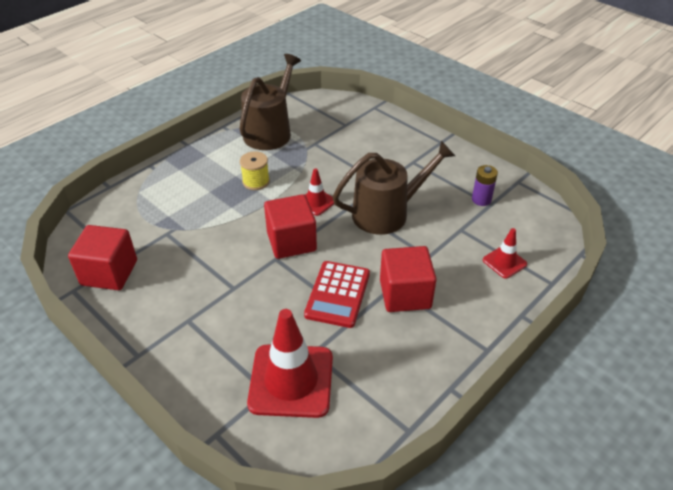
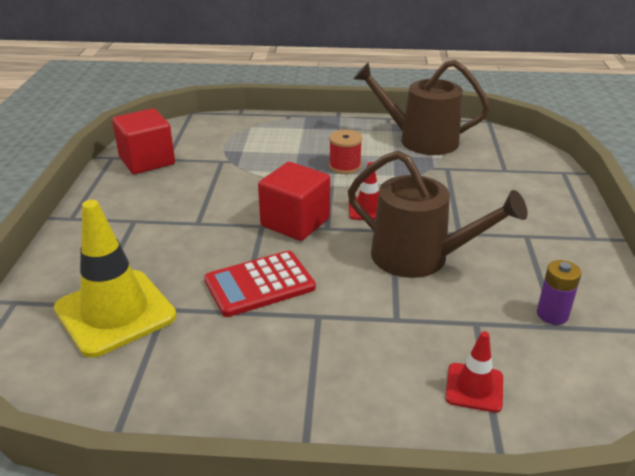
camera: 50 degrees right, 10 degrees down
(256, 181) = (345, 166): yellow spool -> red spool
(270, 131) = (421, 140): brown watering can -> brown watering can turned 150 degrees counterclockwise
(291, 380) = (115, 312): red traffic cone -> yellow traffic cone
(405, 294) = (315, 330): red cube -> none

